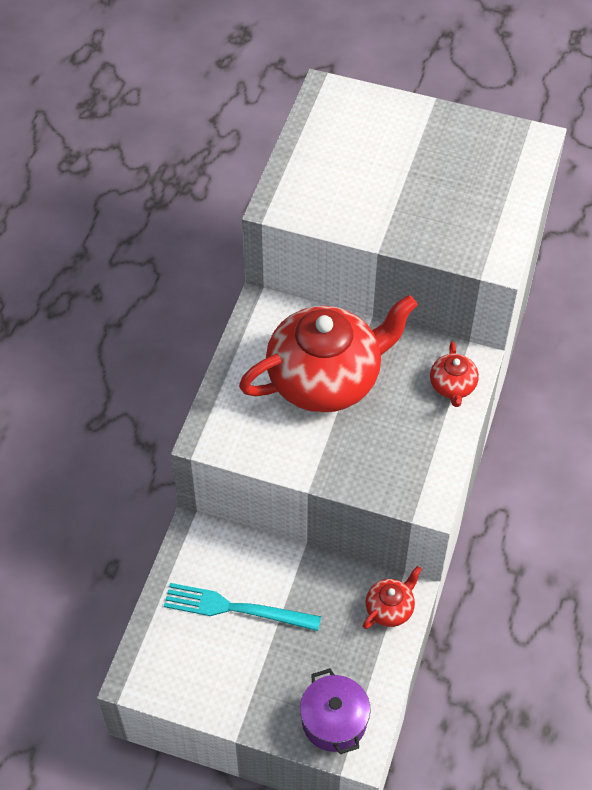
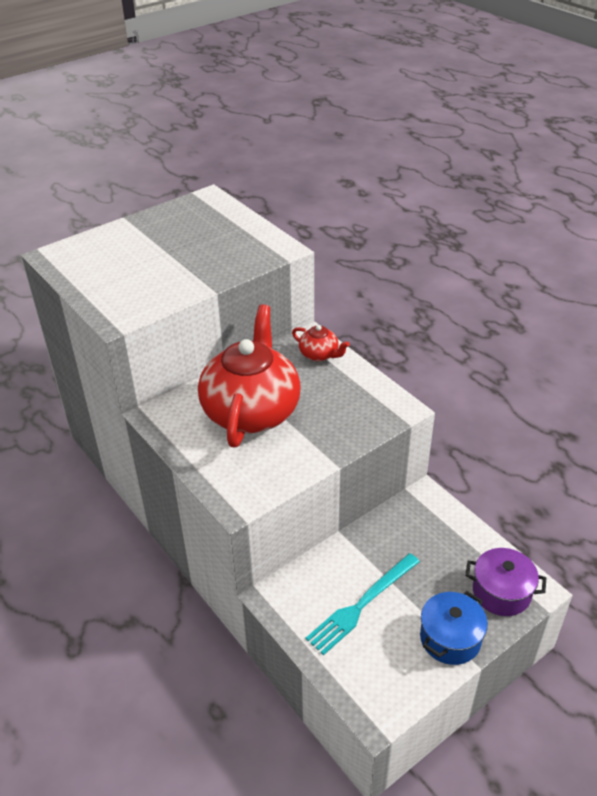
camera: 55 degrees left, 15 degrees down
(250, 700) = (450, 638): none -> blue pot
(390, 608) = (429, 511): red teapot -> none

